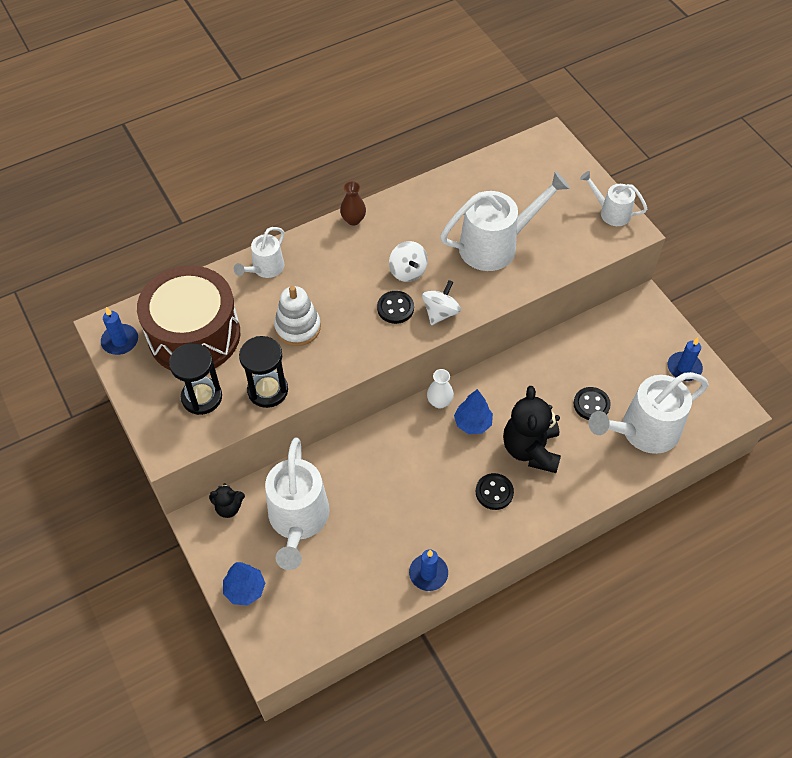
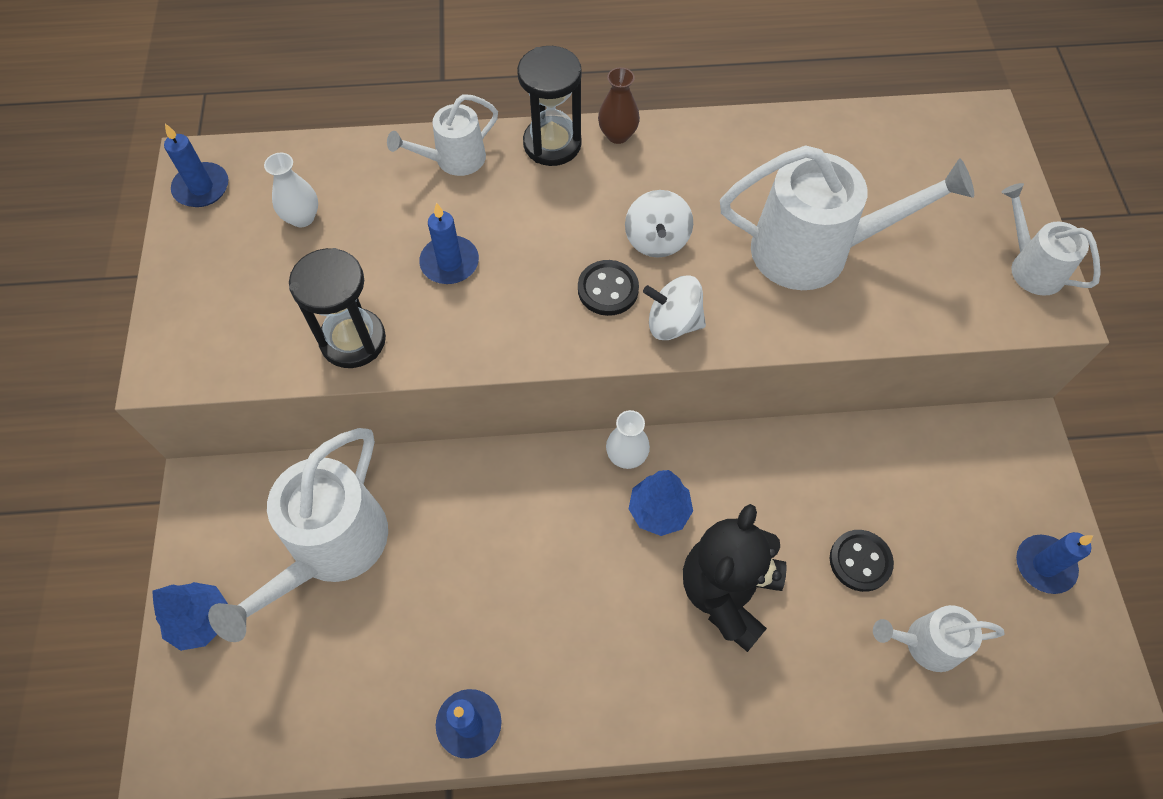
camera: 25 degrees right, 5 degrees up
(194, 335) = (302, 217): brown drum -> white vase
(202, 397) = (257, 312): black hourglass -> black hourglass (552, 144)
(229, 507) = (250, 486): black teddy bear -> none
(298, 327) = (449, 262): white stacking toy -> blue candle
(440, 312) = (673, 323): white spinning top -> white spinning top turned 135 degrees counterclockwise
(494, 492) = (636, 637): black button -> none
(642, 431) = (925, 643): white watering can -> white watering can, size x0.55

